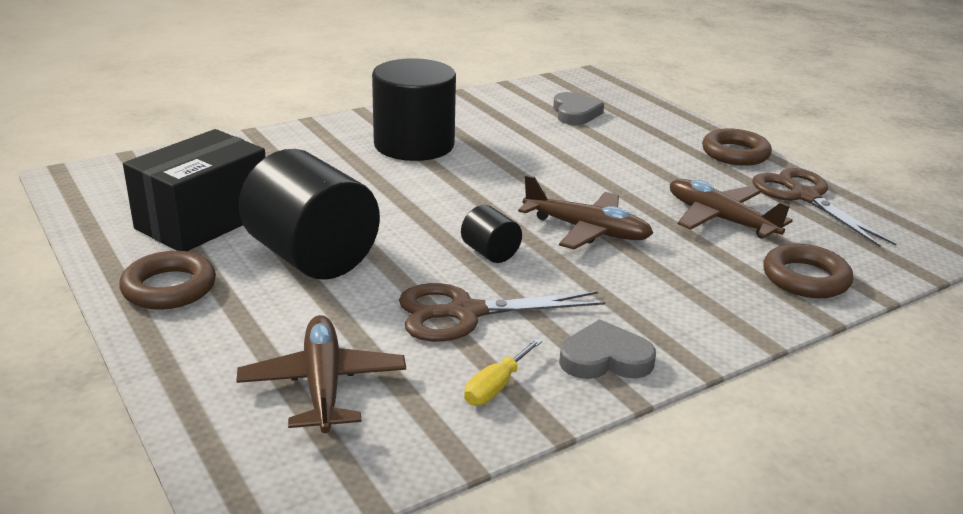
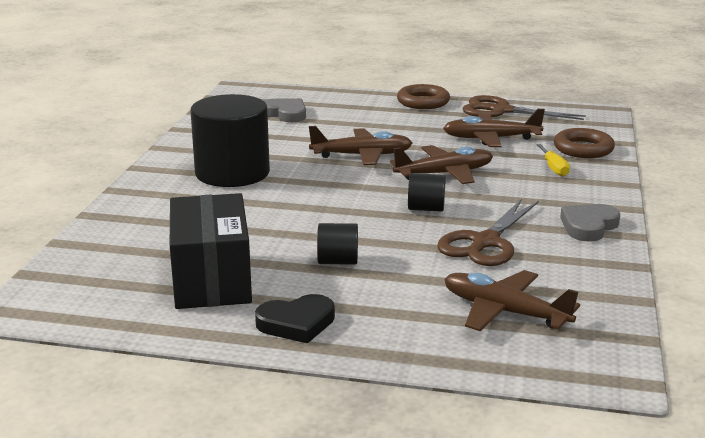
camera: 45 degrees left, 5 degrees down
(169, 288) = (296, 323): brown ring -> black heart
(312, 257) = (338, 261): black cylinder -> black cylinder, size x0.45
(496, 386) = (576, 264): yellow screwdriver -> yellow screwdriver (554, 168)
(552, 178) = (362, 155): none -> brown plane

